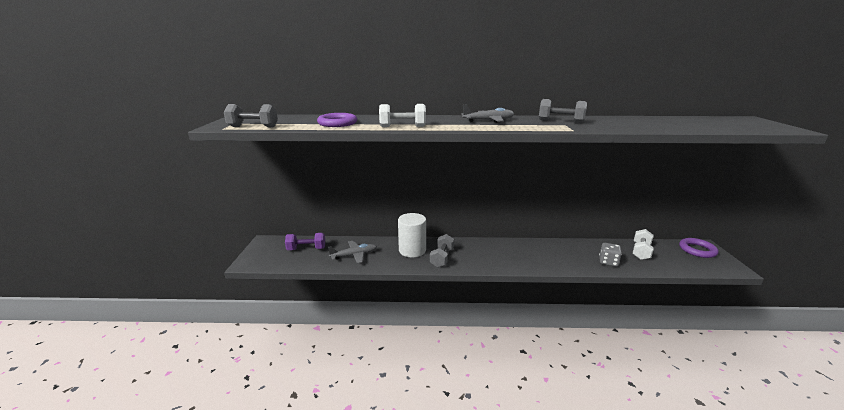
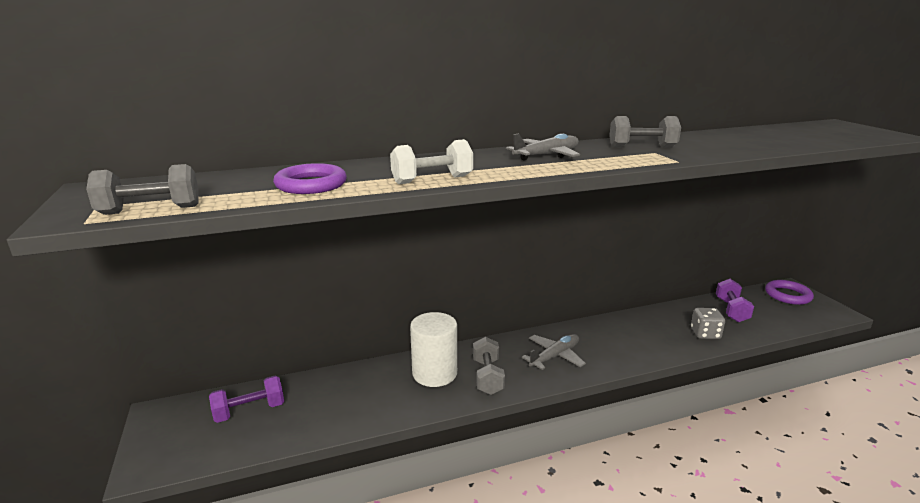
camera: 20 degrees left, 0 degrees up
(354, 255) = (343, 404): grey plane -> grey plane (554, 357)
(641, 252) = (731, 310): white dumbbell -> purple dumbbell

